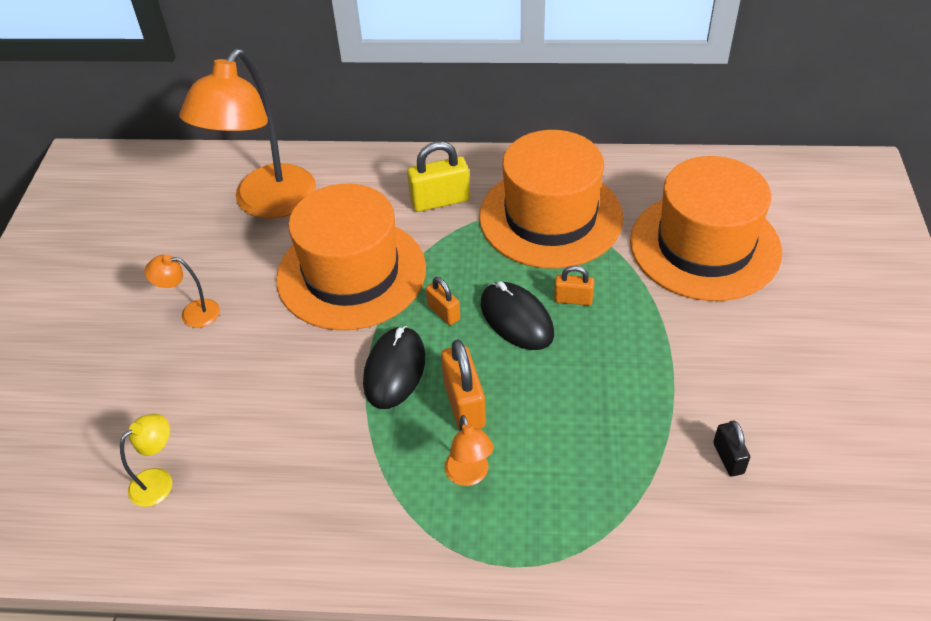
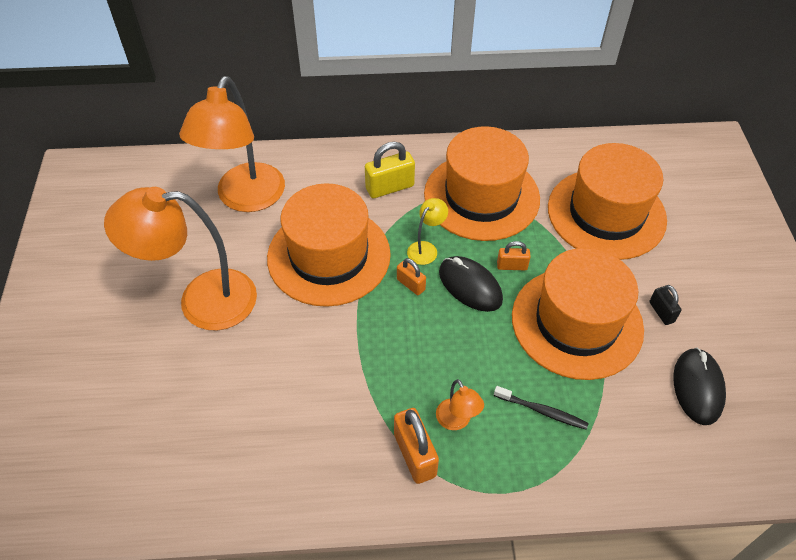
camera: 10 degrees left, 5 degrees up
(159, 481) = (204, 449): yellow lamp -> yellow lamp (426, 248)
(192, 313) = (201, 300): orange lamp -> orange lamp, size x2.36
(394, 370) = (380, 337): black mouse -> black mouse (698, 387)
(464, 404) = (441, 361): orange padlock -> orange padlock (415, 455)
(579, 473) = (542, 411): none -> black toothbrush
(643, 371) = (577, 322): none -> orange hat
(728, 458) = (652, 388): black padlock -> black padlock (661, 312)

